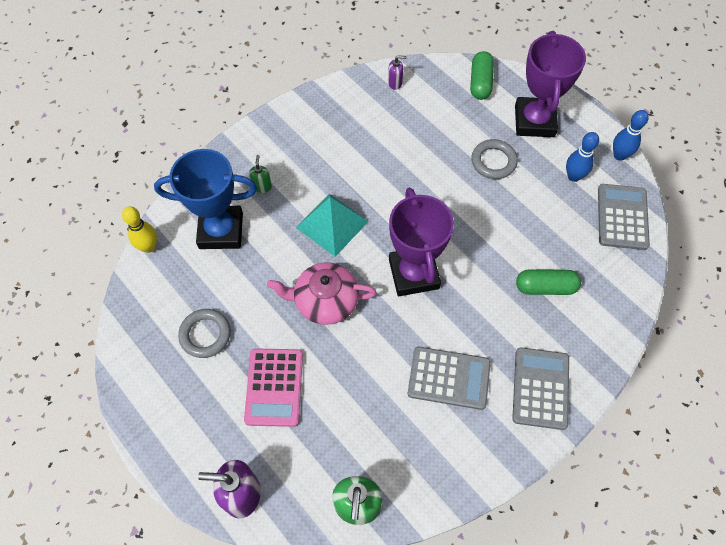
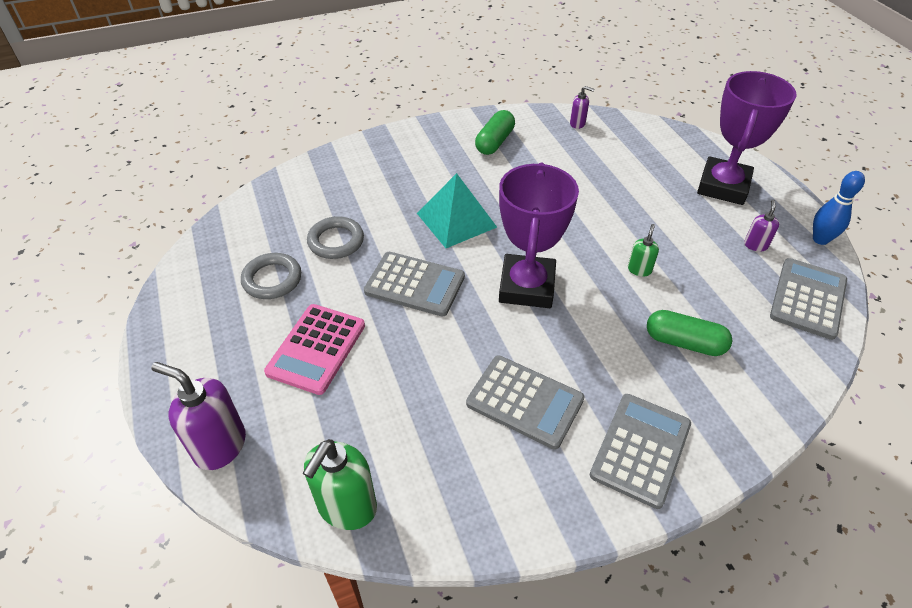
camera: 20 degrees right, 15 degrees down
(149, 247) = (262, 192): yellow bowling pin -> none
(221, 230) = (339, 197): blue trophy -> none
(262, 186) = (400, 172): green soap dispenser -> green soap dispenser (639, 269)
(325, 301) = (415, 284): pink teapot -> grey calculator
(480, 82) = (671, 142): green capsule -> green capsule (494, 142)
(493, 161) = (662, 210): grey ring -> grey ring (336, 241)
(573, 176) = (755, 245): blue bowling pin -> purple soap dispenser

